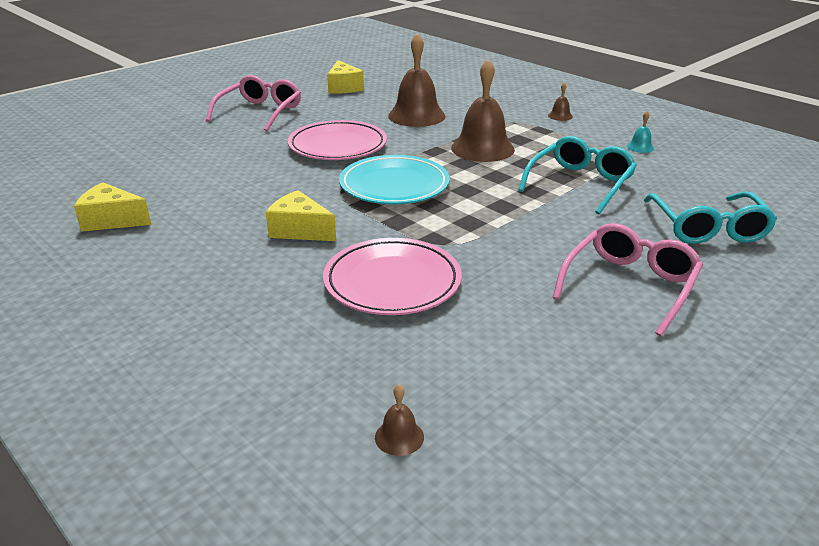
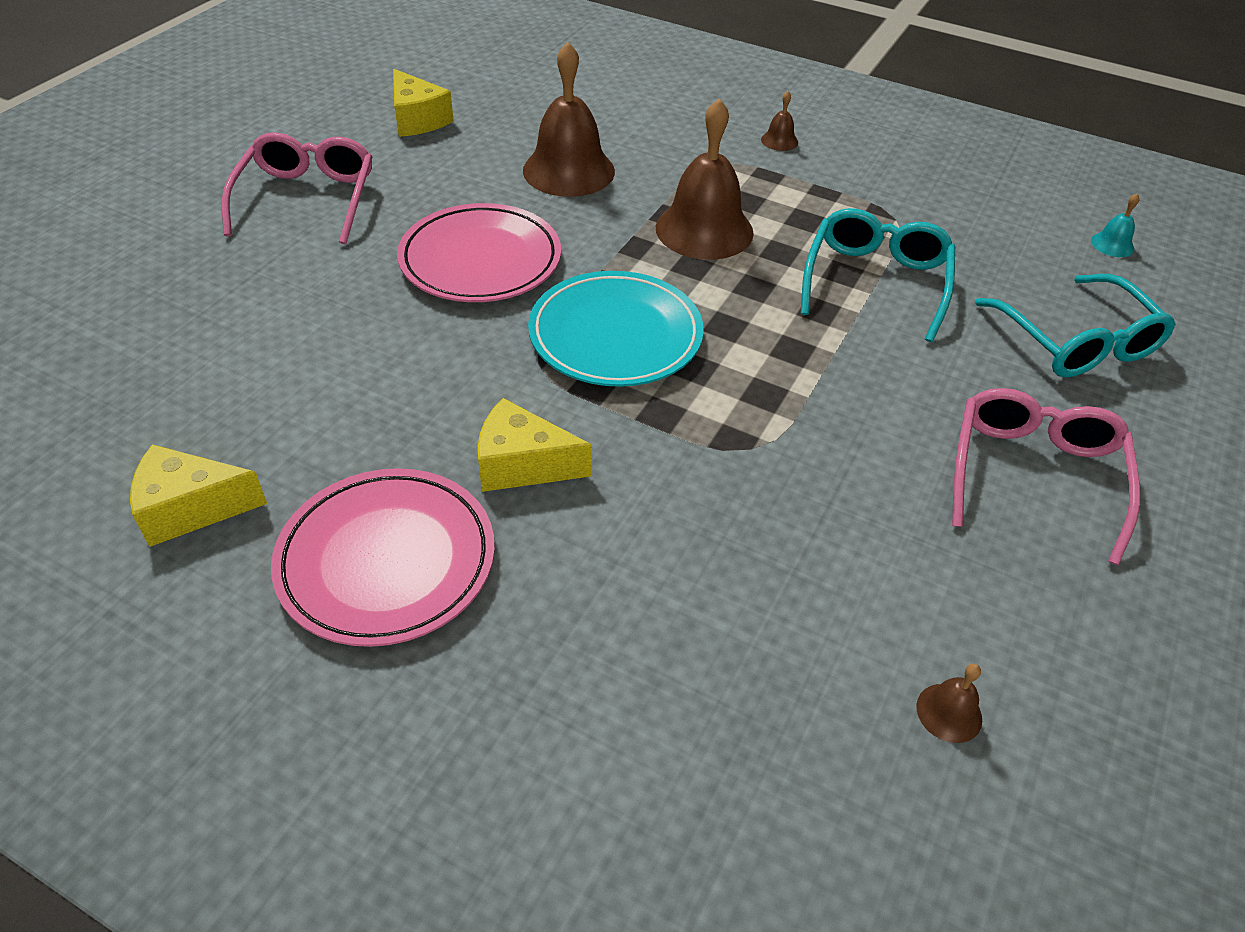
camera: 20 degrees left, 15 degrees up
(392, 282) = (719, 545): pink plate -> pink plate (387, 561)
(399, 437) = (886, 852): brown bell -> brown bell (949, 712)
(640, 147) = (918, 192): turquoise bell -> turquoise bell (1112, 244)

